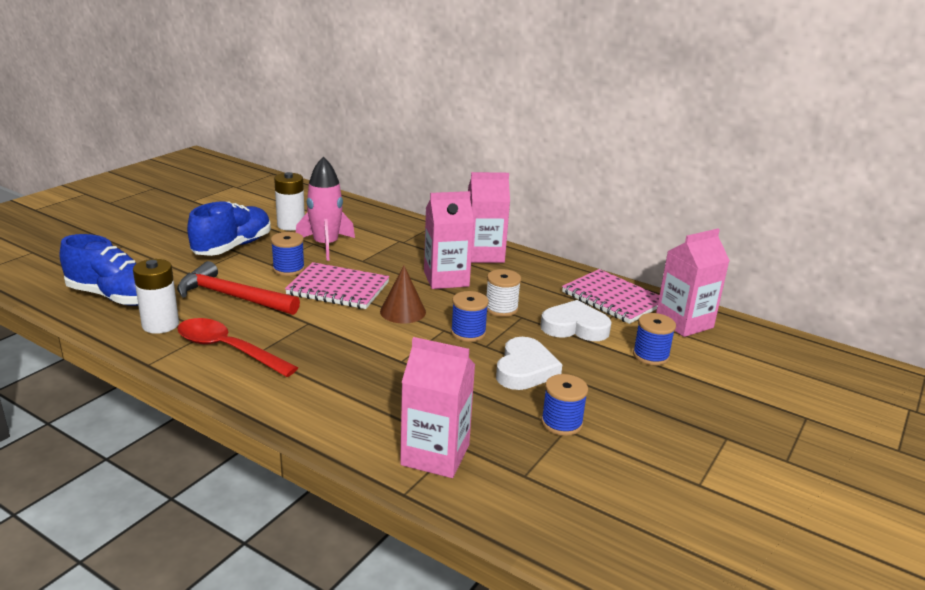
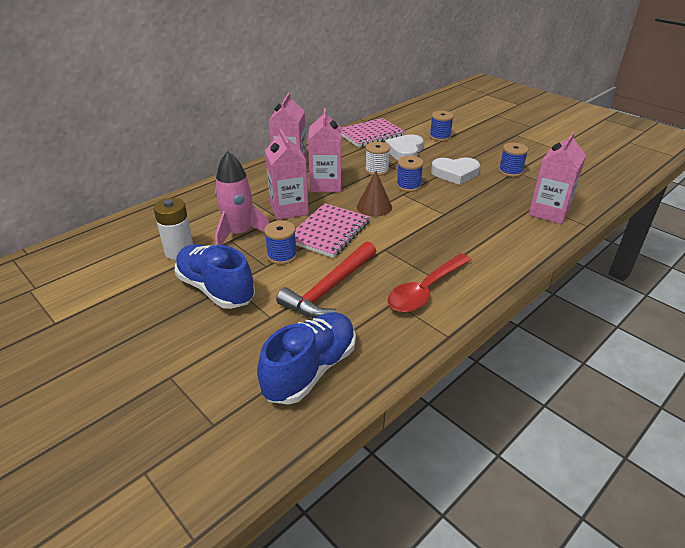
camera: 75 degrees left, 10 degrees up
(160, 325) = (377, 332): white battery -> none
(525, 369) = (455, 173): white heart -> white heart turned 150 degrees clockwise
(684, 323) = (404, 121): pink carton -> pink carton (289, 209)

